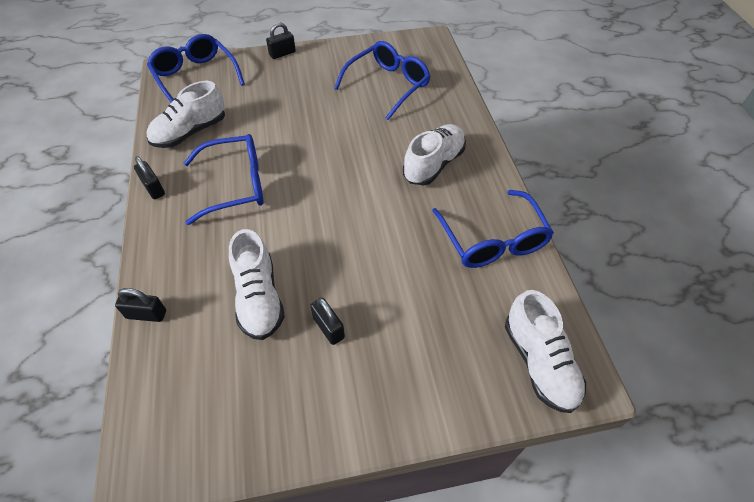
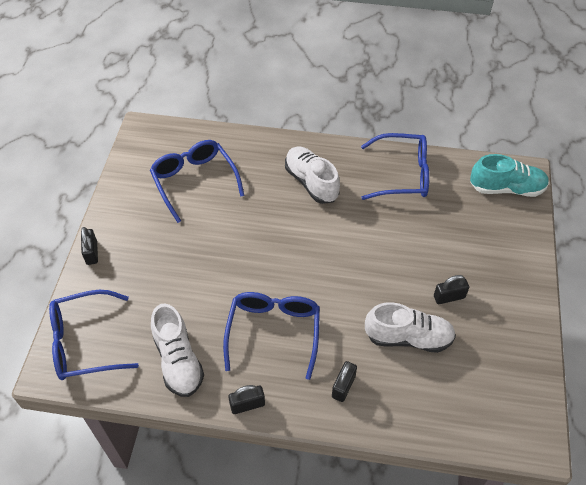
camera: 70 degrees left, 0 degrees up
(146, 314) = (399, 425): black padlock -> black padlock (343, 386)
(539, 362) = (506, 188): white shoe -> turquoise shoe

